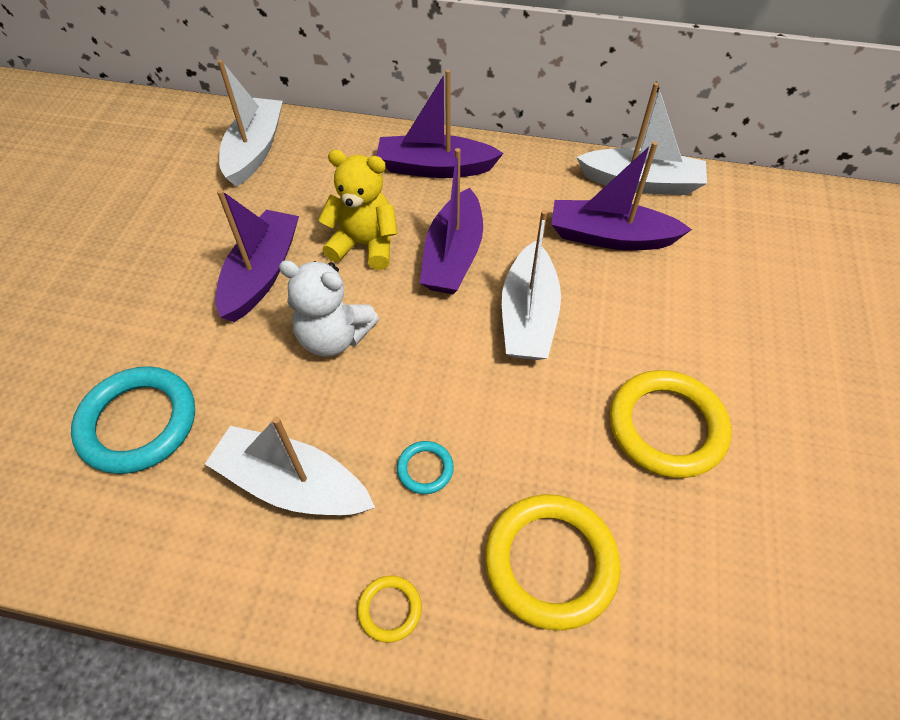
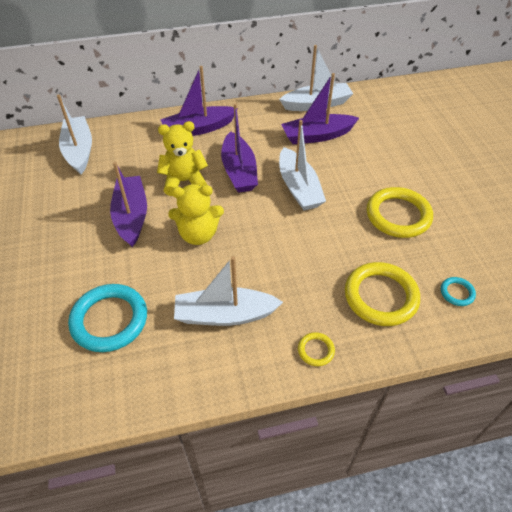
camera: 25 degrees left, 5 degrees down
(334, 337) = (198, 234): white teddy bear -> yellow teddy bear
(425, 469) = (291, 279): turquoise ring -> turquoise ring (457, 293)

